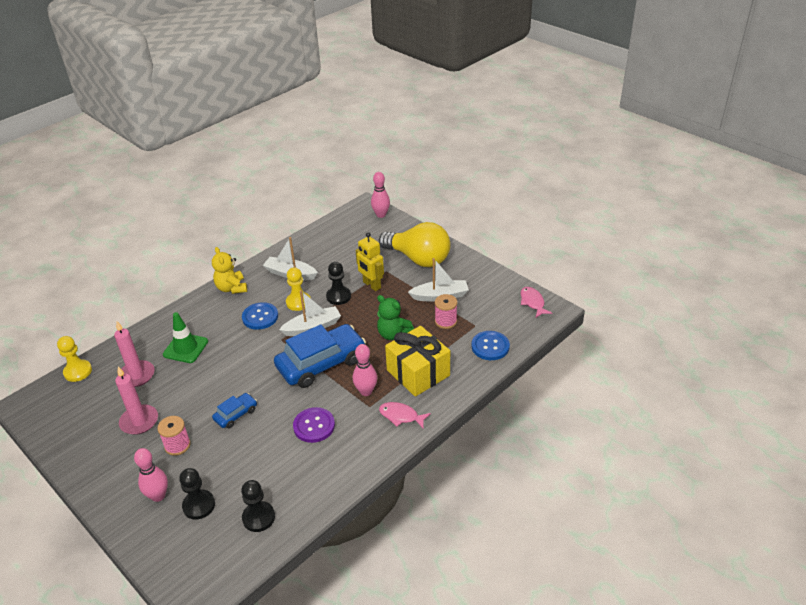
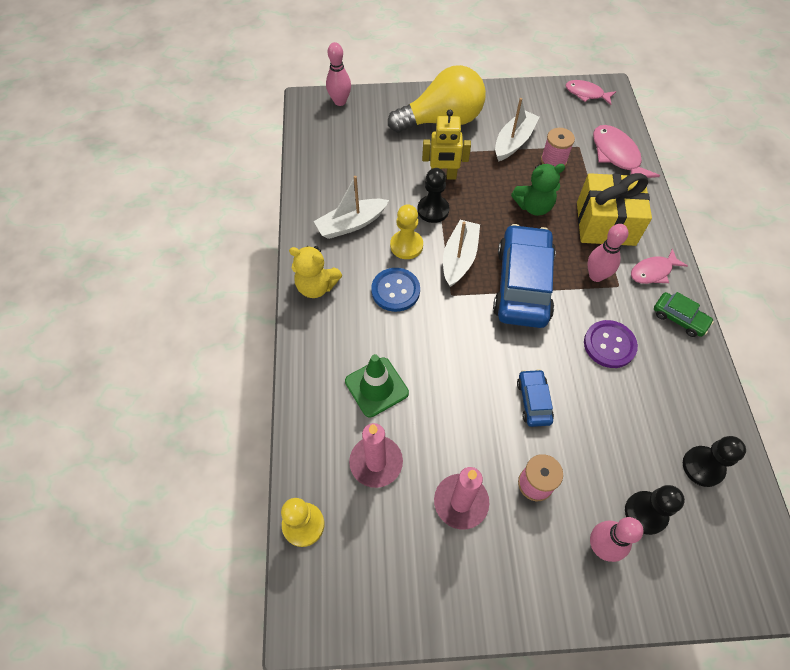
camera: 50 degrees left, 20 degrees up
(373, 448) = (679, 318): none -> green car
(490, 346) = (617, 156): blue button -> pink fish

